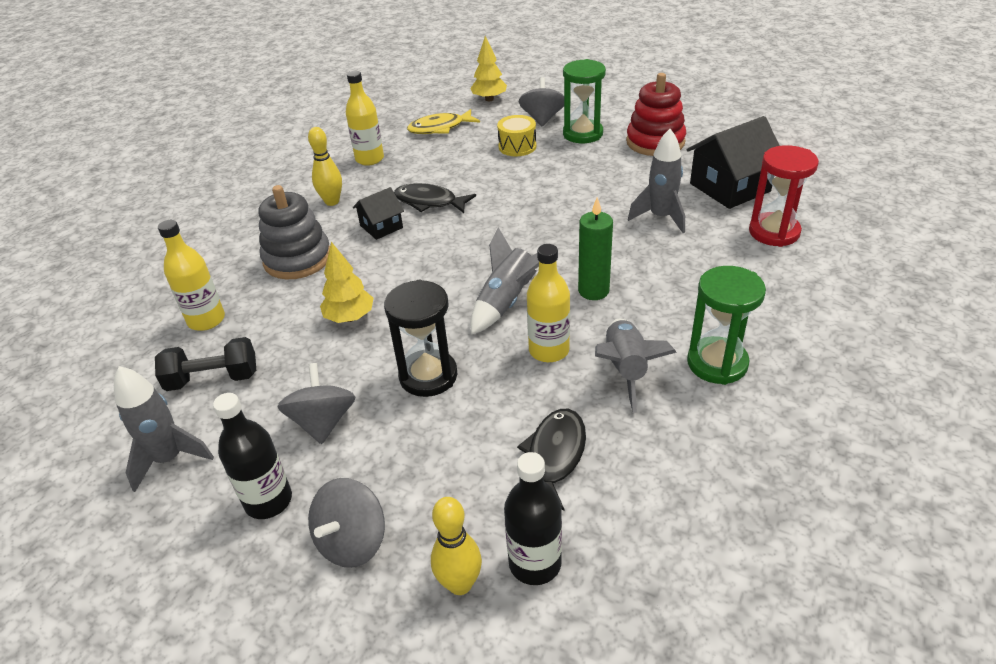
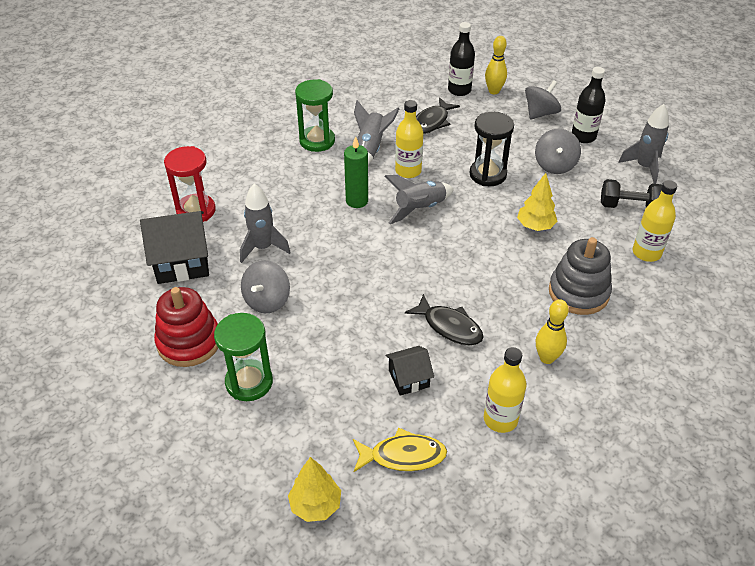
camera: 165 degrees left, 5 degrees up
(381, 227) = (500, 308): black house -> black house (409, 378)
(517, 146) = (329, 384): yellow drum -> none
(542, 119) = (274, 429): grey spinning top -> grey spinning top (267, 300)

